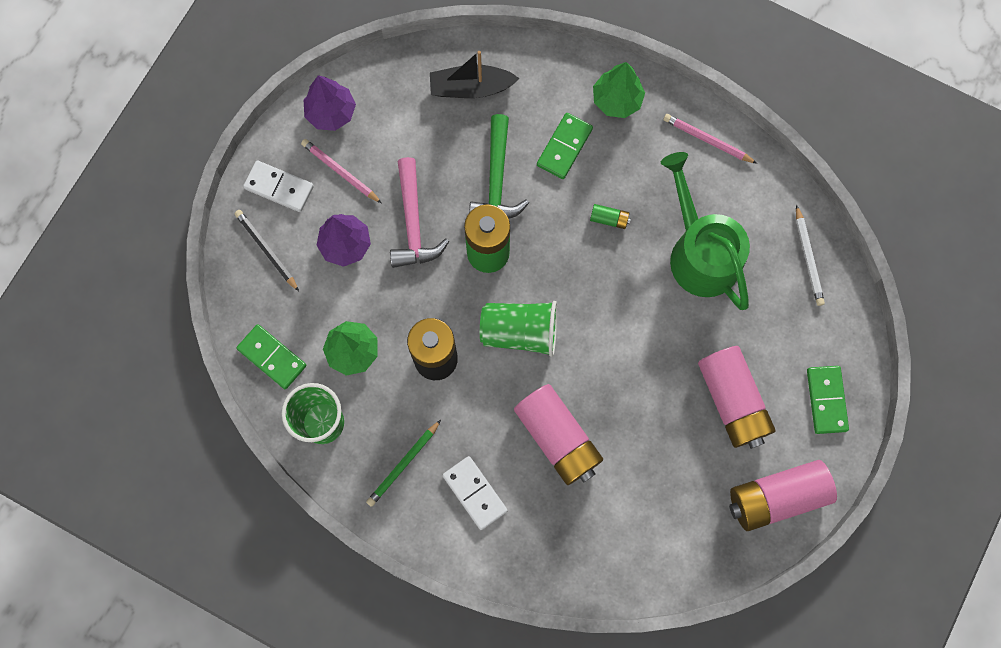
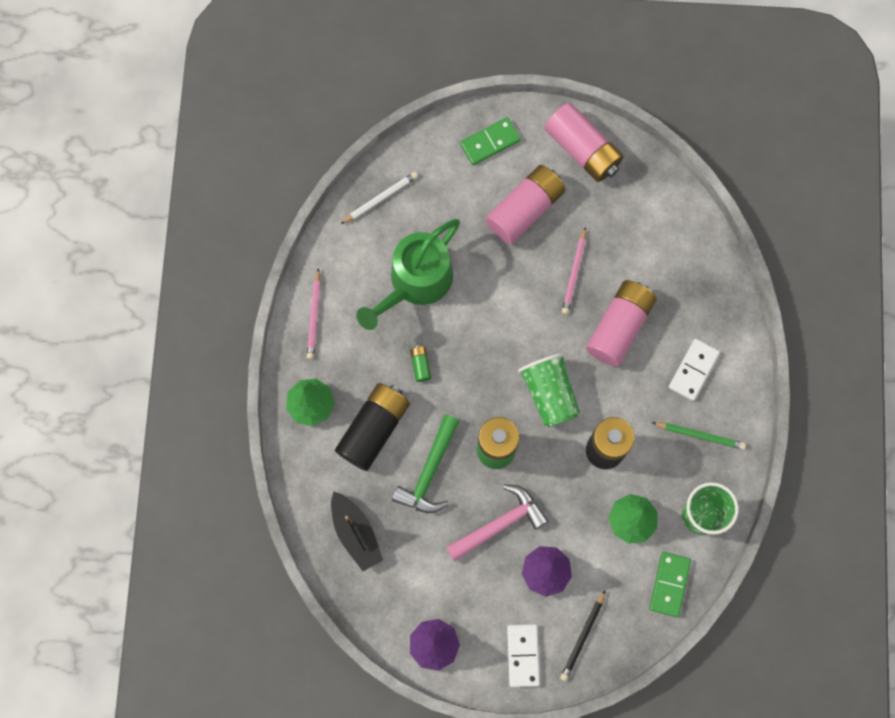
camera: 115 degrees left, 0 degrees up
(340, 171) = (484, 609): pink pencil -> pink pencil (574, 273)
(496, 180) = (429, 472): green hammer -> green hammer turned 135 degrees clockwise
(564, 147) = (374, 429): green domino -> black battery

